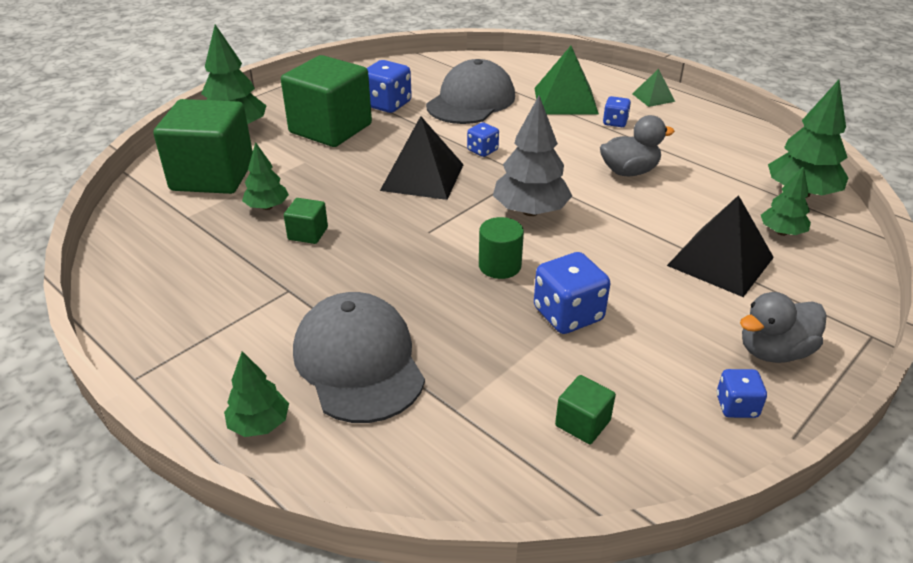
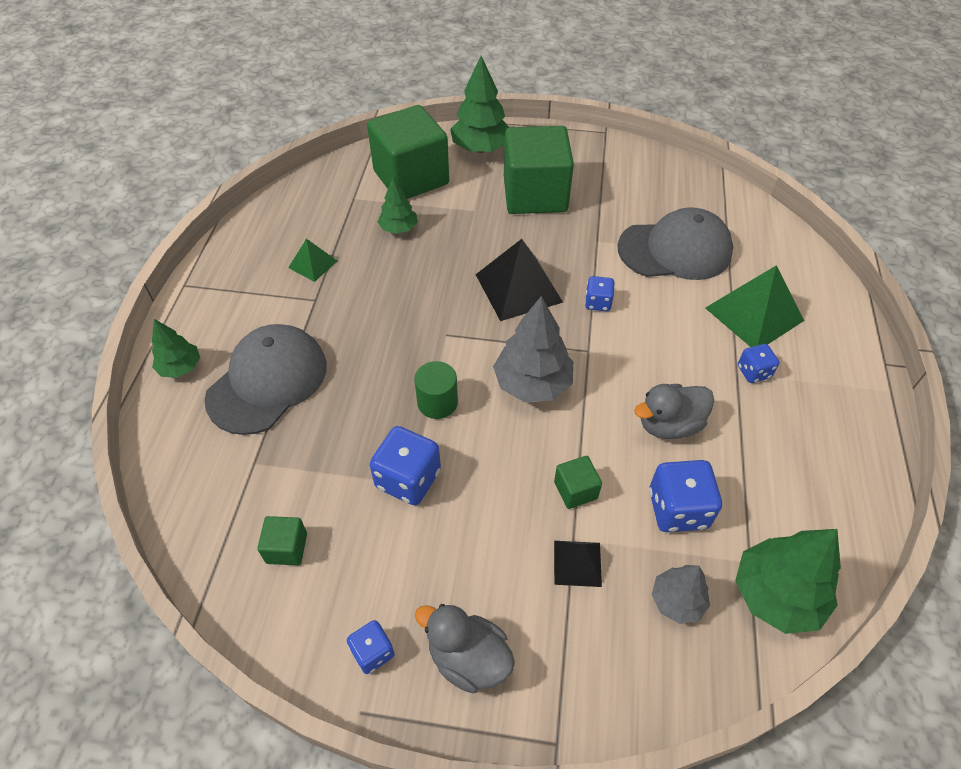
camera: 55 degrees right, 15 degrees up
(308, 233) = (385, 269): green cube -> green cube (575, 490)
(387, 104) = (608, 203): blue dice -> blue dice (678, 509)
(629, 171) = (669, 425): grey duck -> grey duck turned 120 degrees clockwise
(653, 97) = (845, 380): green pyramid -> green pyramid (312, 264)
(720, 261) = (577, 563): black pyramid -> black pyramid, size x0.53
(782, 232) = (677, 601): green tree -> grey tree

